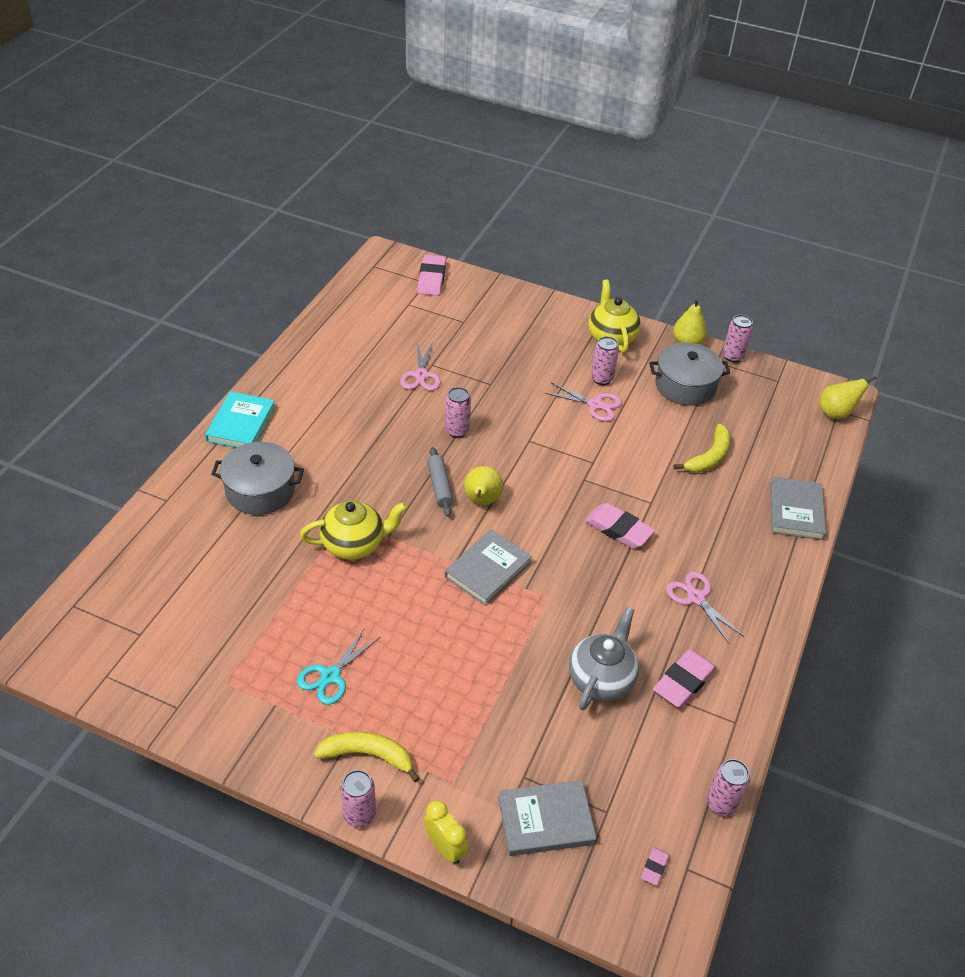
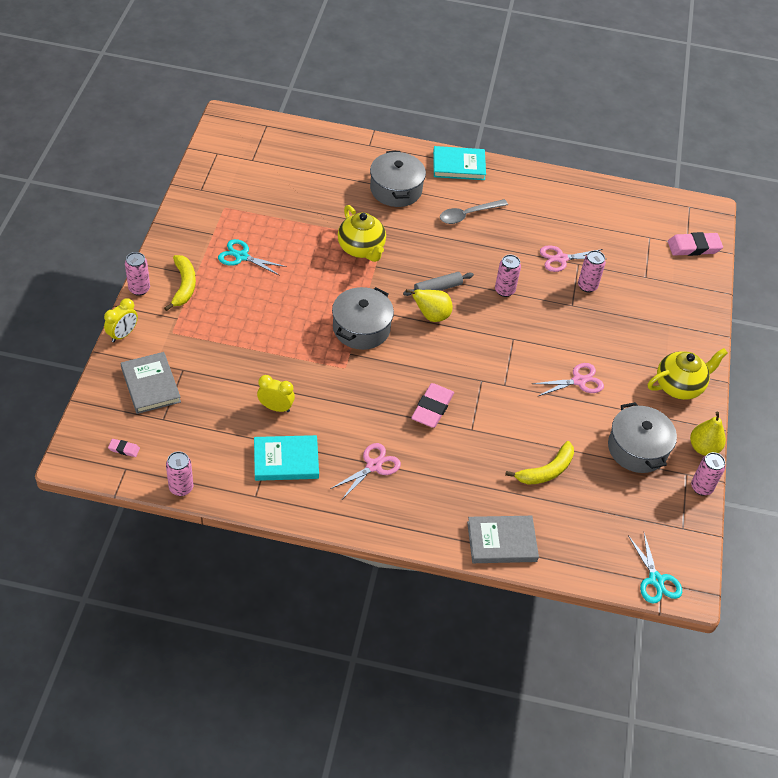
camera: 75 degrees right, 5 degrees up
(328, 434) = (468, 215): none -> grey spoon
(488, 570) = (361, 328): grey book -> grey pot
(595, 405) = (578, 381): pink scissors -> pink scissors turned 120 degrees counterclockwise
(601, 379) = (616, 383): pink can -> pink can (587, 286)
(601, 679) = (276, 407): grey teapot -> yellow clock
(683, 681) = (286, 460): pink eraser -> turquoise book
(709, 457) = (546, 471): yellow banana -> yellow banana turned 60 degrees counterclockwise
(835, 413) = (656, 580): yellow pear -> turquoise scissors

